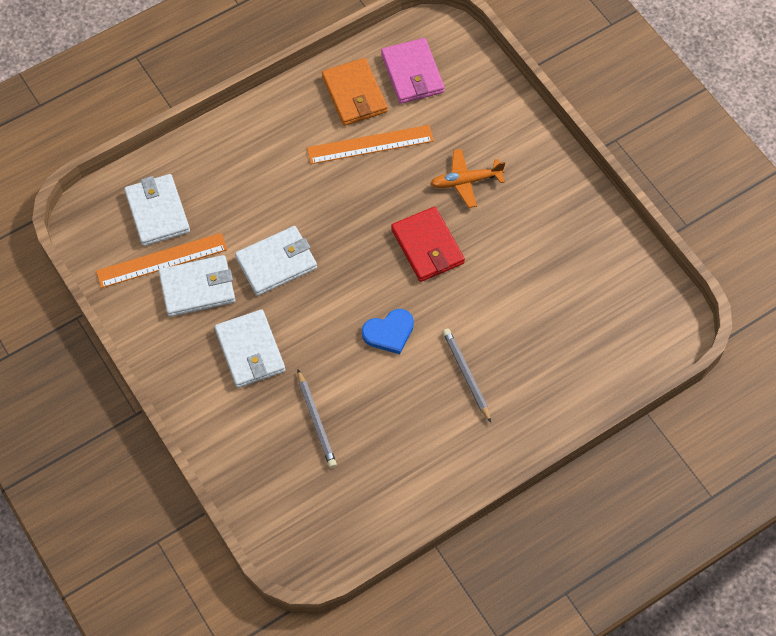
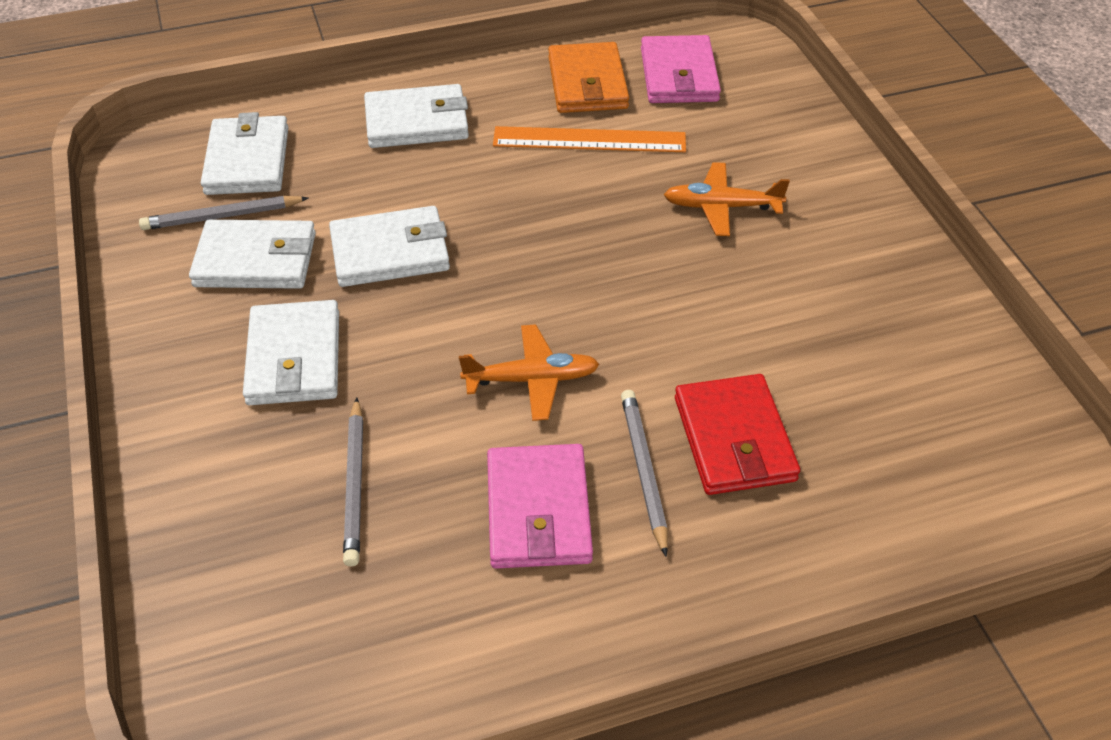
camera: 15 degrees right, 15 degrees down
(162, 260) = (222, 216): orange ruler -> grey pencil
(254, 154) = (416, 122): none -> white wallet
(389, 332) = (531, 379): blue heart -> orange plane
(418, 412) = (538, 510): none -> pink wallet
(427, 246) = (635, 276): red wallet -> red wallet (734, 439)

